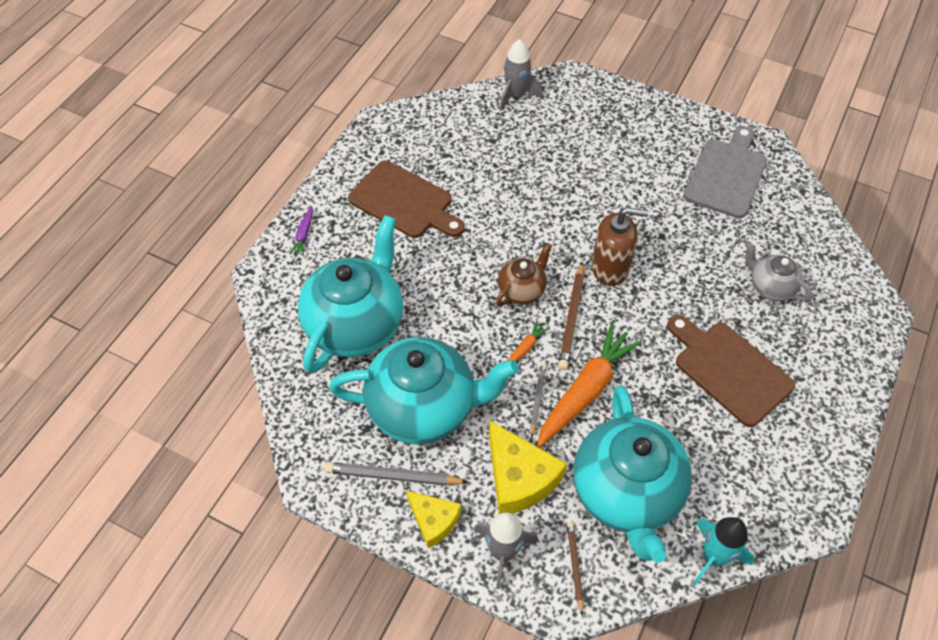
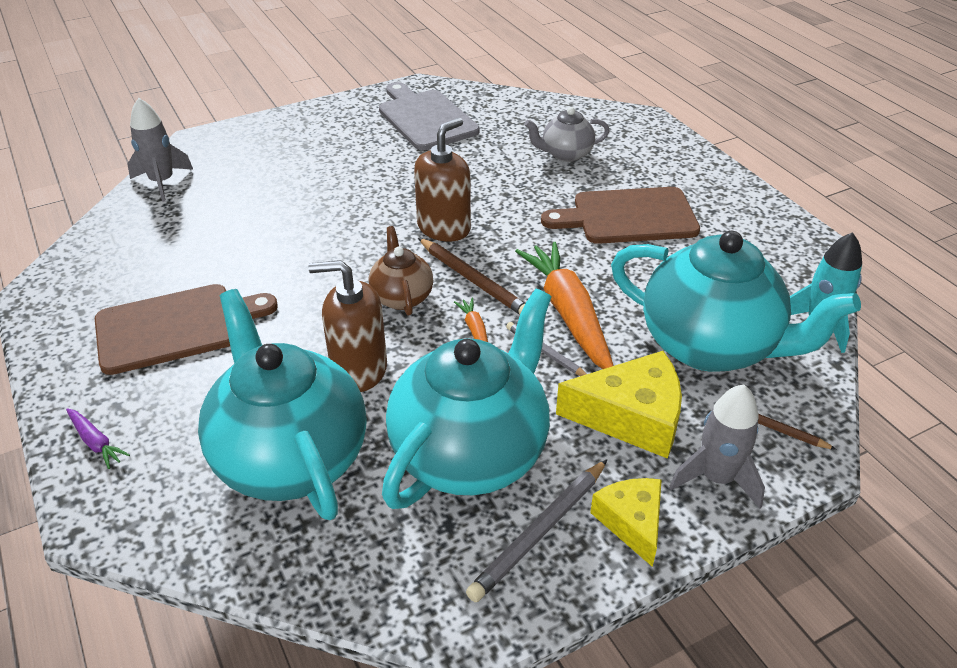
camera: 55 degrees left, 15 degrees down
(434, 520) = (631, 522): yellow cheese -> yellow cheese turned 90 degrees counterclockwise
(443, 311) = (358, 370): none -> brown soap dispenser

